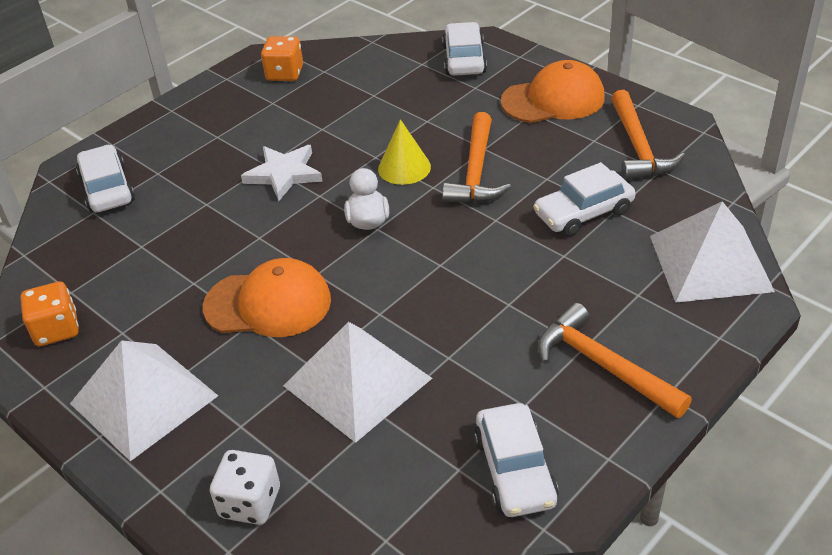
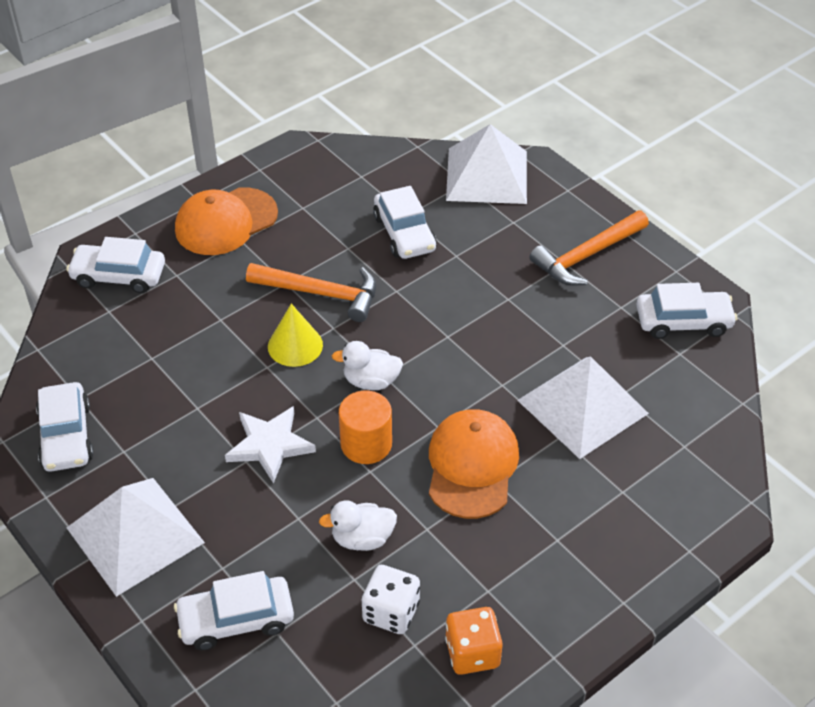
camera: 85 degrees left, 5 degrees up
(143, 399) = (582, 567): white pyramid -> white pyramid (135, 535)
(183, 244) = (362, 538): none -> white duck
(250, 503) = (705, 486): white dice -> white dice (391, 612)
(285, 74) = (66, 436): orange dice -> white car
(290, 230) = (366, 444): none -> orange cylinder
(553, 99) = (226, 222): orange cap -> orange cap turned 120 degrees counterclockwise
(638, 147) = (324, 182): orange hammer -> none

